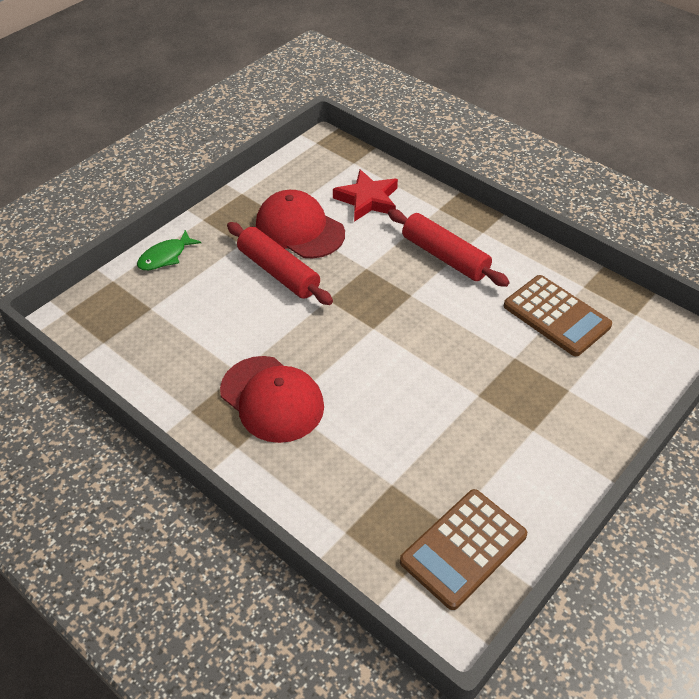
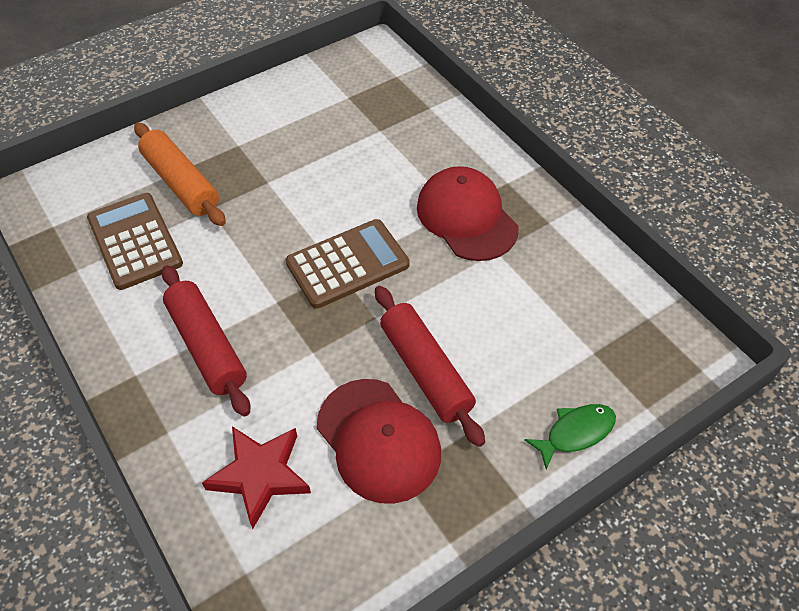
camera: 165 degrees left, 5 degrees up
(463, 548) = (344, 82): brown calculator -> brown calculator (347, 264)
(558, 376) = (181, 183): none -> orange rolling pin

